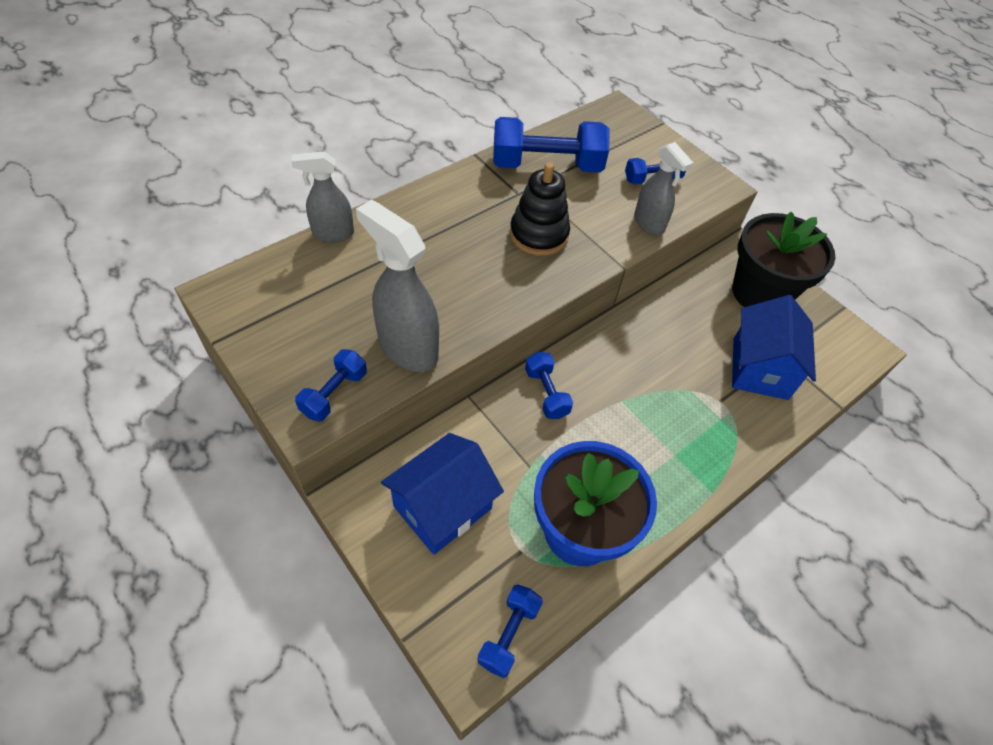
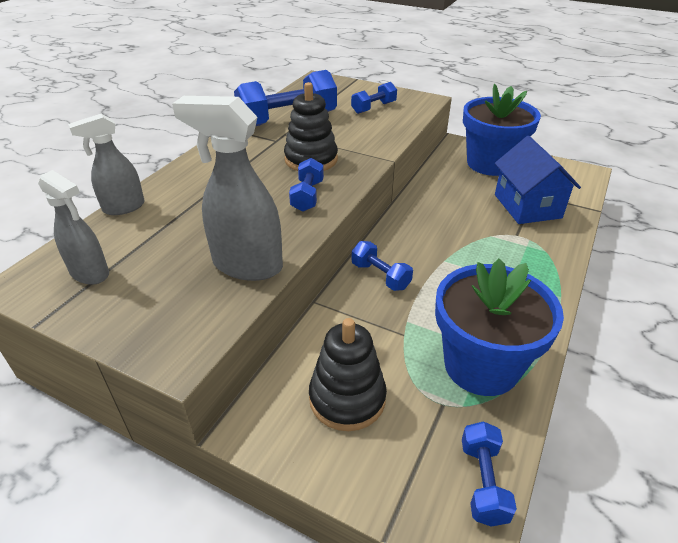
camera: 20 degrees left, 15 degrees down
(334, 393) = (194, 323): blue dumbbell -> blue dumbbell (307, 196)
(443, 507) = (347, 398): blue house -> black stacking toy
(649, 224) = (391, 132): grey spray bottle -> grey spray bottle (90, 273)
(760, 293) = (490, 163): black flower pot -> blue flower pot

